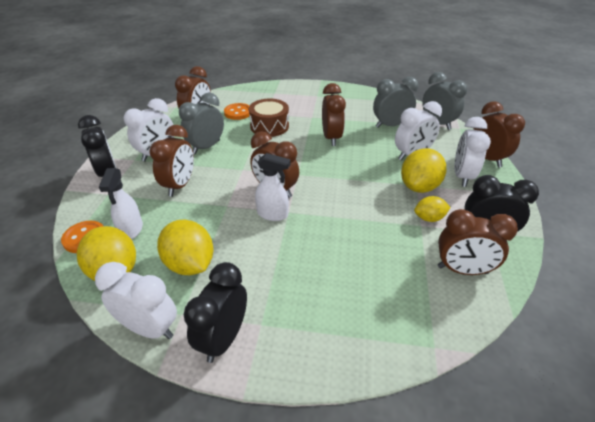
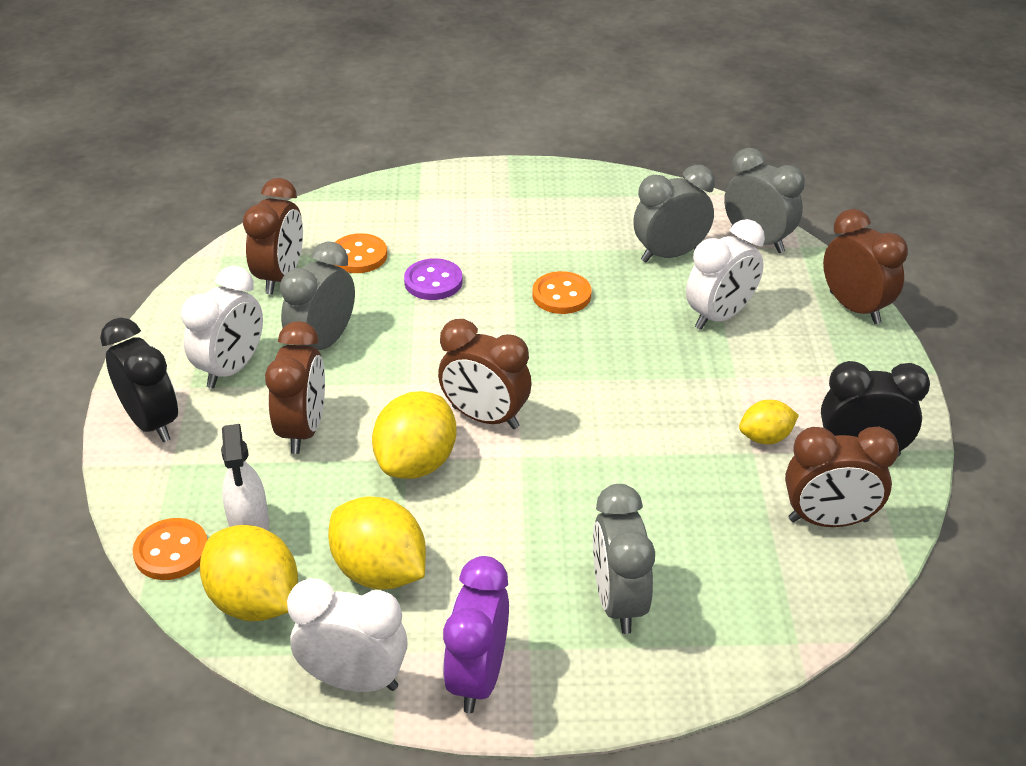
camera: 10 degrees left, 0 degrees up
(223, 338) = (478, 677): black clock -> purple clock
(269, 126) = (433, 282): brown drum -> purple button
(273, 214) = (494, 464): white spray bottle -> none
(323, 302) = (618, 602): none -> grey clock
(331, 138) = (561, 295): brown clock -> orange button
(419, 187) = (741, 380): yellow lemon -> yellow lemon (416, 463)
(462, 176) = (814, 350): white clock -> none

